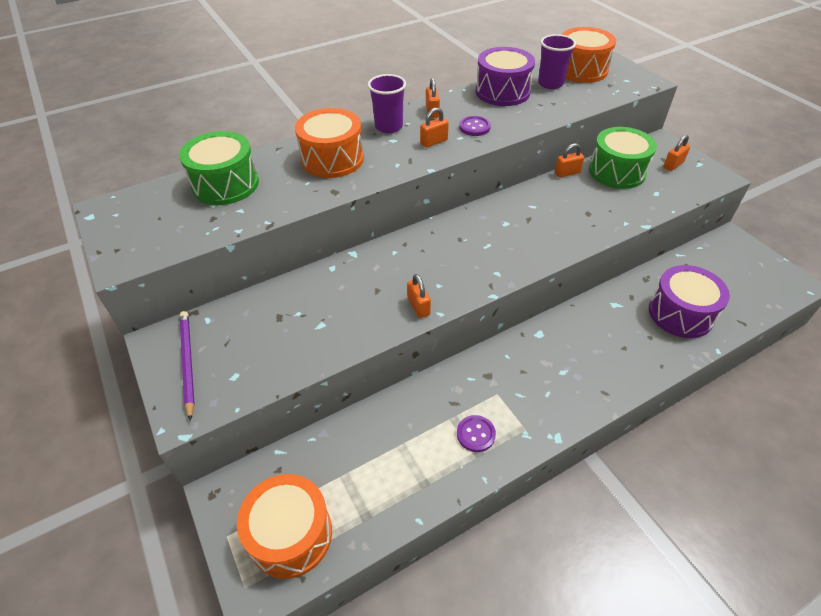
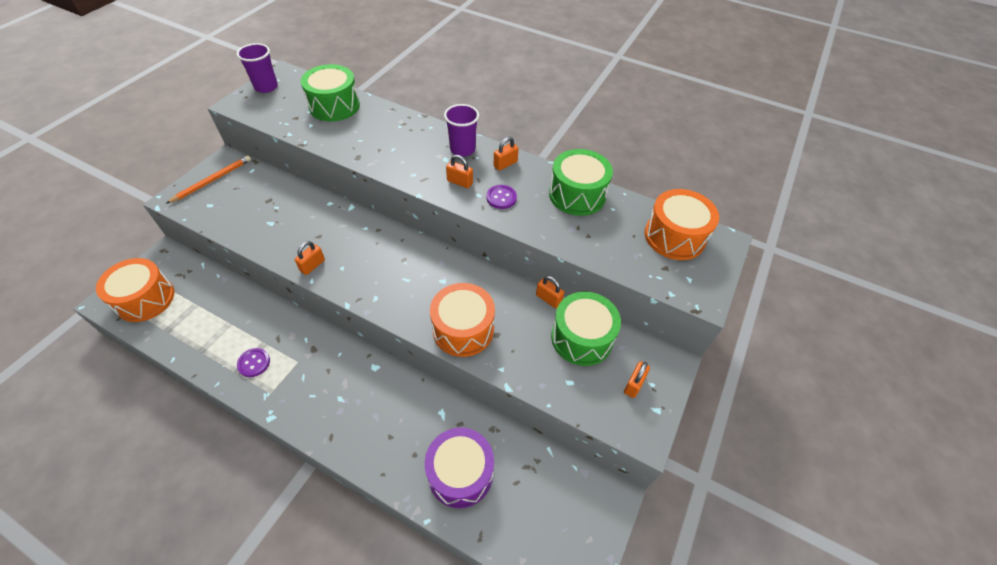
camera: 55 degrees right, 5 degrees up
(187, 363) = (212, 180): purple pencil -> orange pencil
(332, 159) = (396, 139): orange drum -> orange drum (463, 329)
(502, 92) = (577, 195): purple drum -> green drum
(550, 84) = (623, 222): purple cup -> purple cup (266, 87)
(673, 165) = (633, 384): orange padlock -> orange padlock turned 75 degrees counterclockwise

